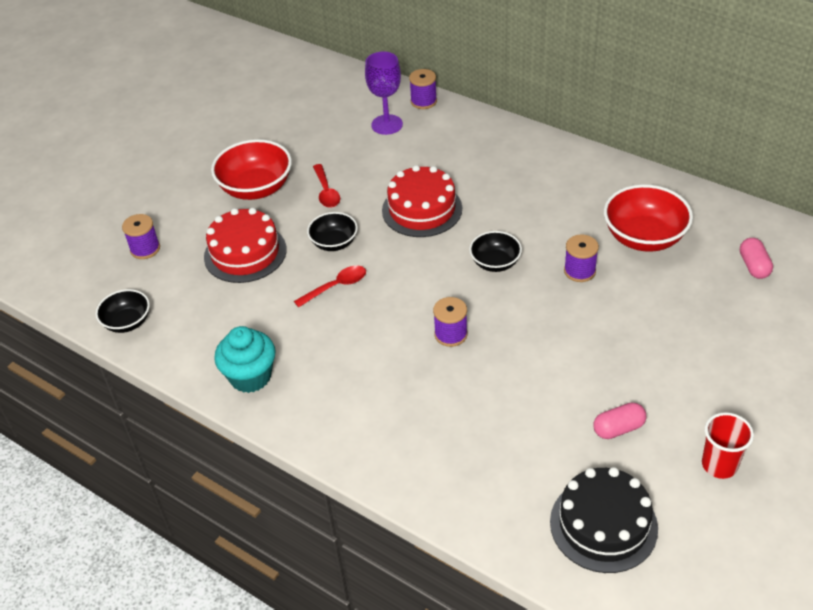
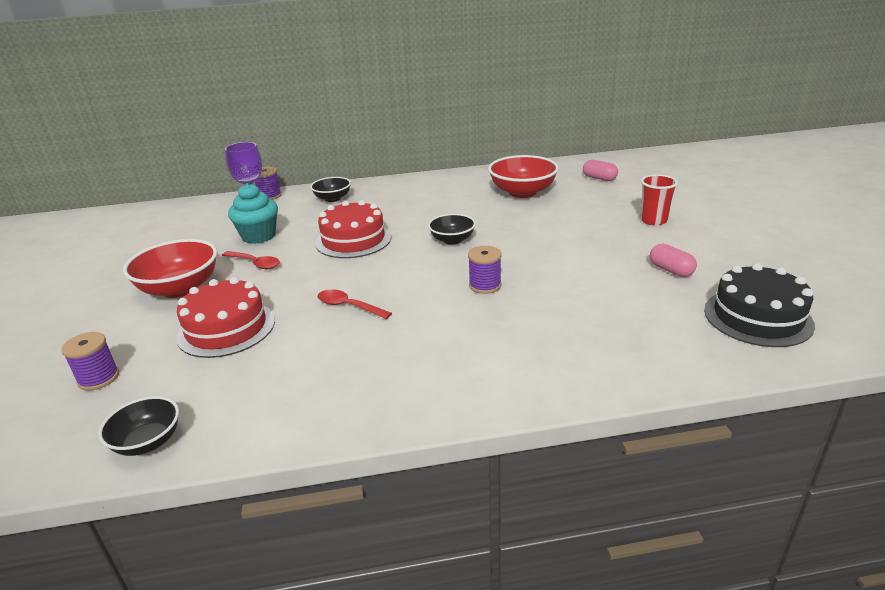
camera: 45 degrees left, 15 degrees down
(250, 377) = (357, 401): turquoise cupcake -> turquoise cupcake (259, 236)
(334, 243) = (307, 285): black bowl -> black bowl (332, 198)
(336, 286) = (348, 306): red spoon -> red spoon turned 75 degrees counterclockwise
(579, 271) = (513, 220): purple spool -> none
(618, 428) = (671, 270): pink capsule -> pink capsule turned 60 degrees counterclockwise
(719, 465) = (748, 254): red cup -> red cup (653, 220)

